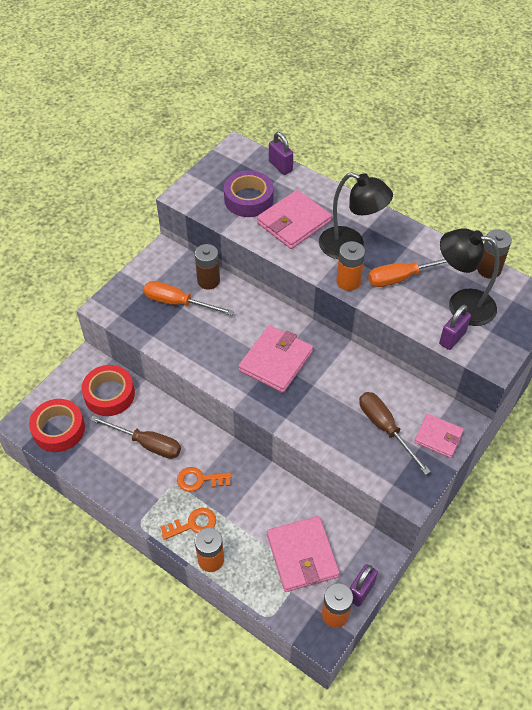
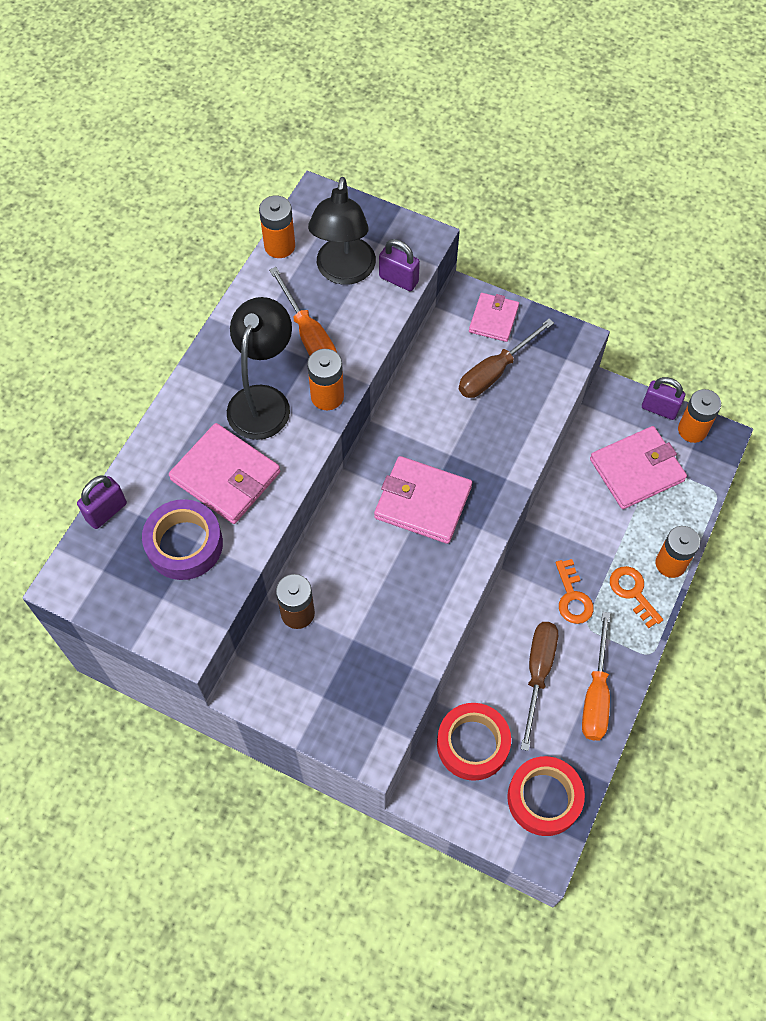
camera: 100 degrees left, 10 degrees up
(178, 303) = (346, 647): orange screwdriver -> orange screwdriver (596, 694)
(489, 269) = (279, 246): brown battery -> orange battery

